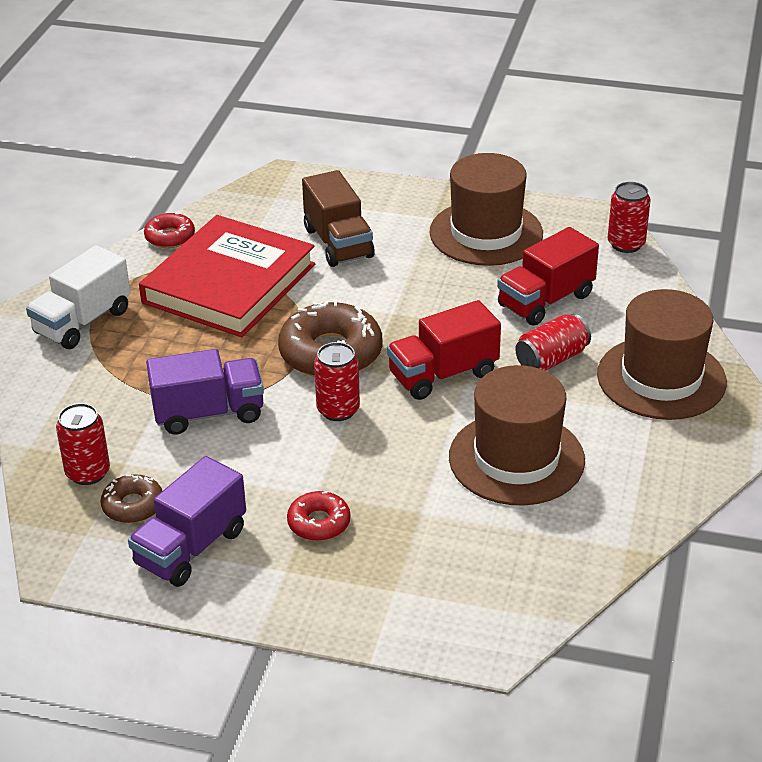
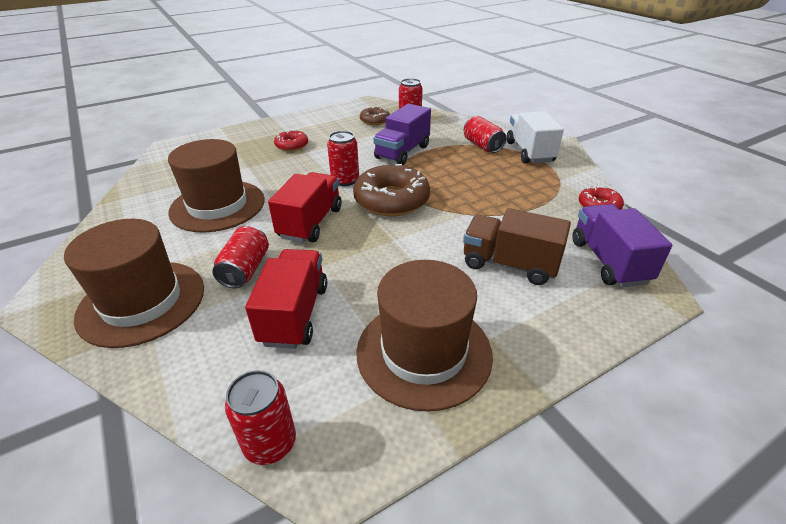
camera: 135 degrees right, 0 degrees up
(106, 363) = (482, 146): none -> red can
(191, 548) = (332, 121): purple truck -> purple truck (608, 261)
(229, 283) = (512, 202): red book -> none

